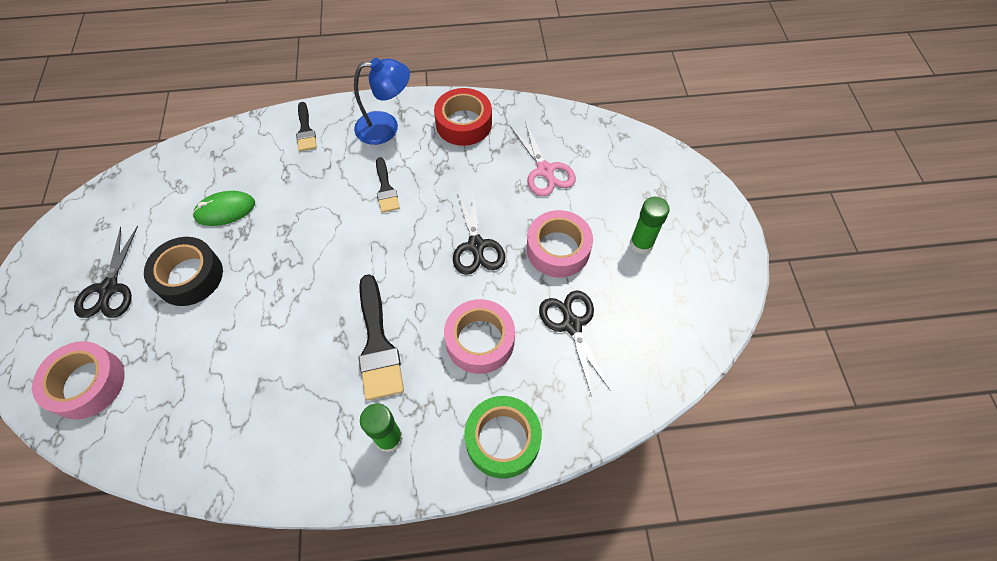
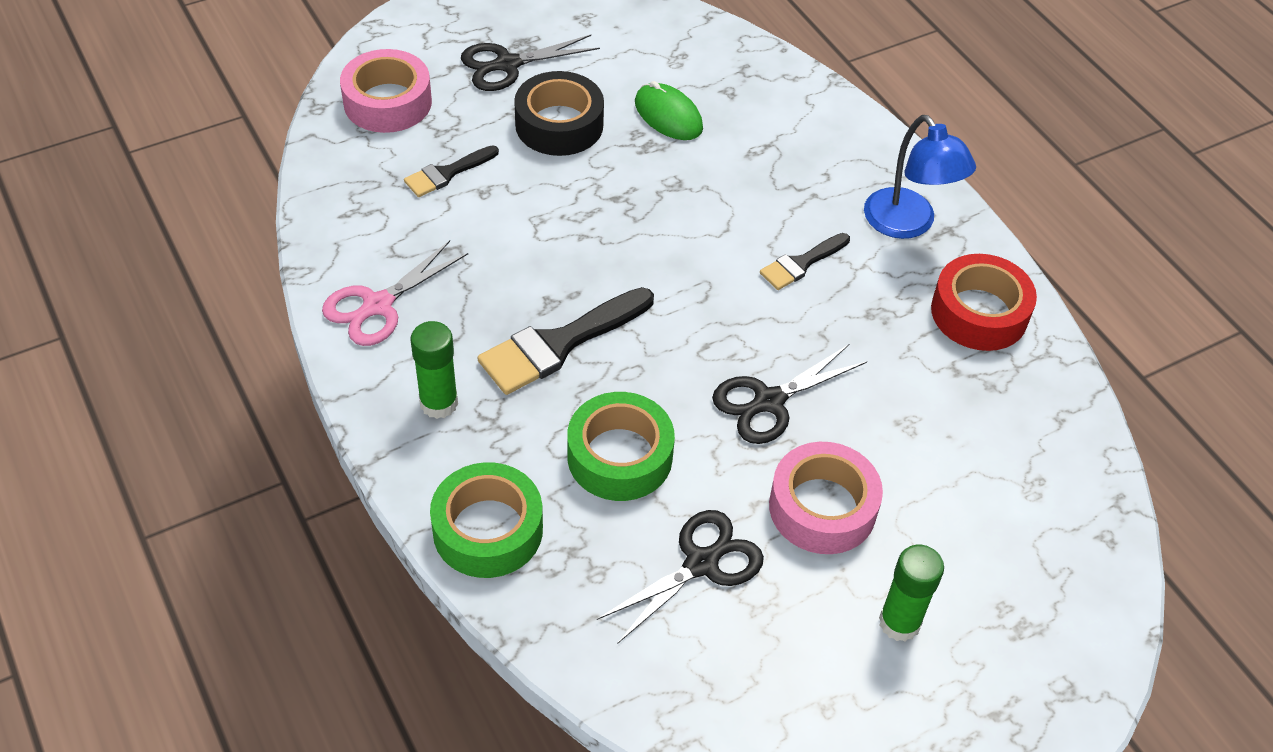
camera: 65 degrees right, 10 degrees down
(305, 130) = (842, 140): black brush -> black brush (447, 173)
(480, 340) = (619, 456): pink tape -> green tape
(545, 170) = (959, 446): pink scissors -> pink scissors (378, 305)

